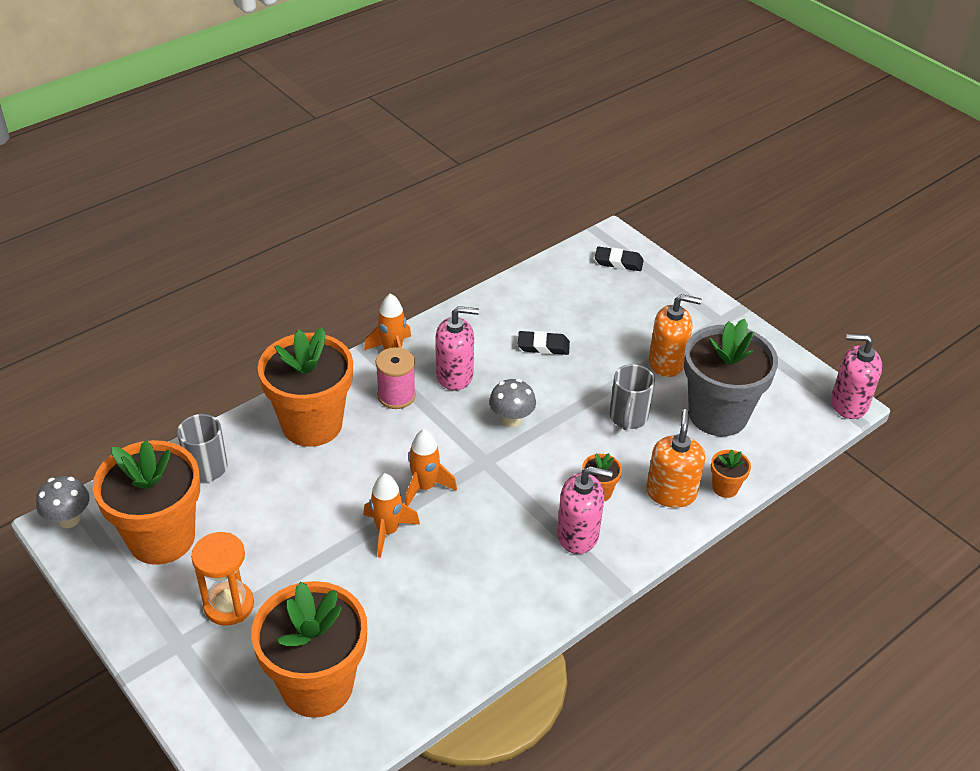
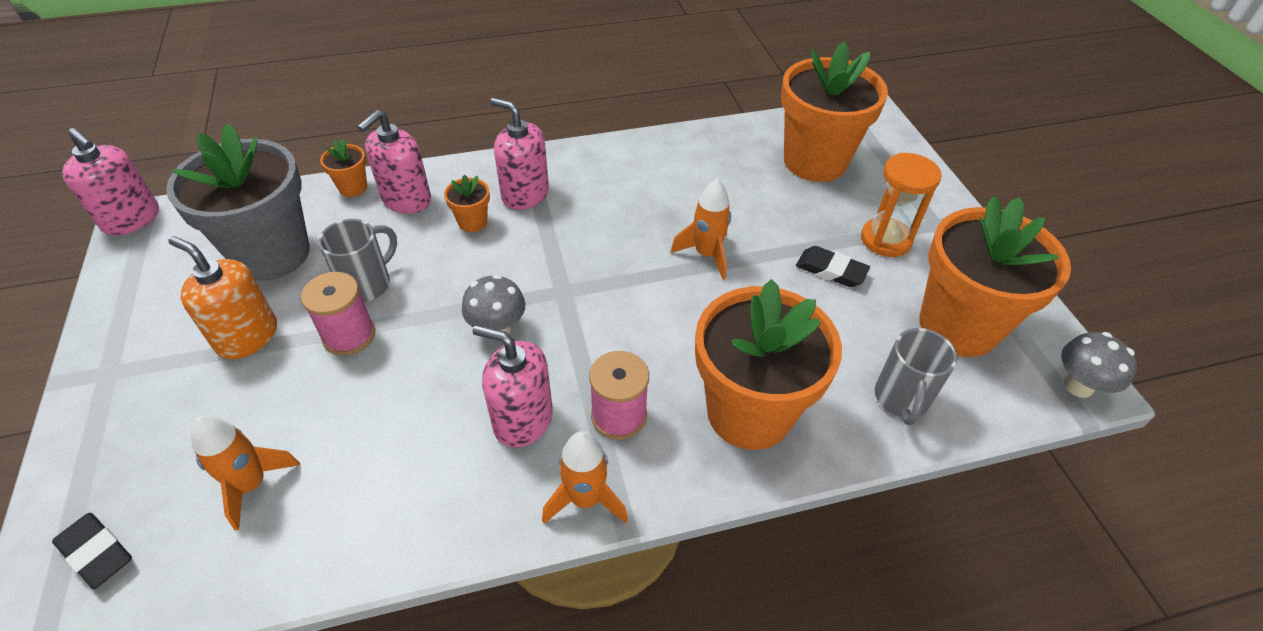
camera: 155 degrees left, 5 degrees up
(425, 487) = (645, 285): orange rocket -> orange rocket (252, 485)
(543, 346) = (370, 423): black eraser -> black eraser (831, 270)
(604, 383) = (349, 335): none -> pink spool
(671, 493) = (406, 199): orange soap dispenser -> pink soap dispenser

